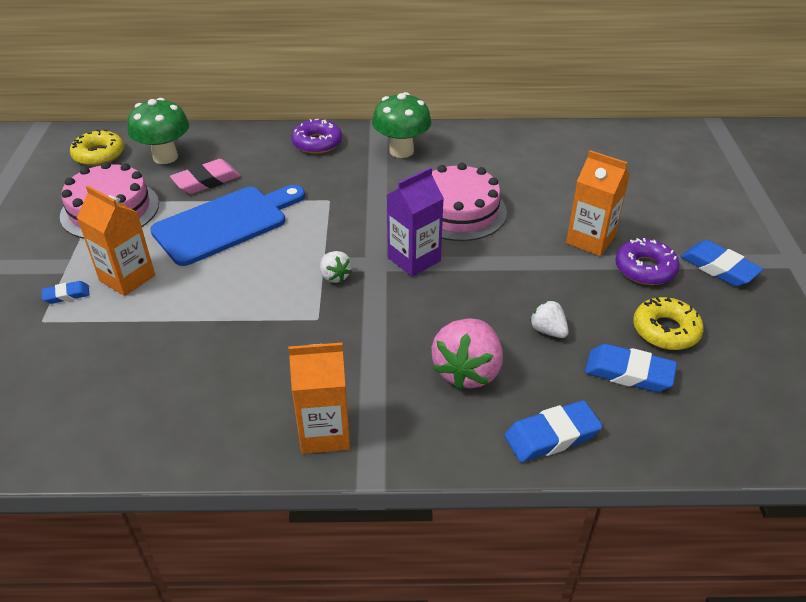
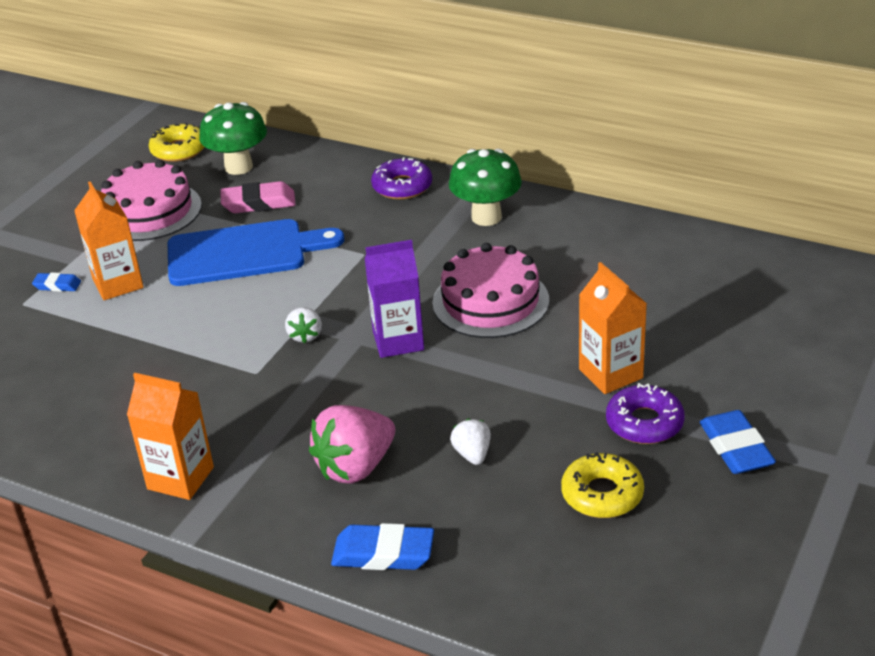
camera: 30 degrees right, 5 degrees down
(628, 373) = (518, 522): blue eraser -> none

